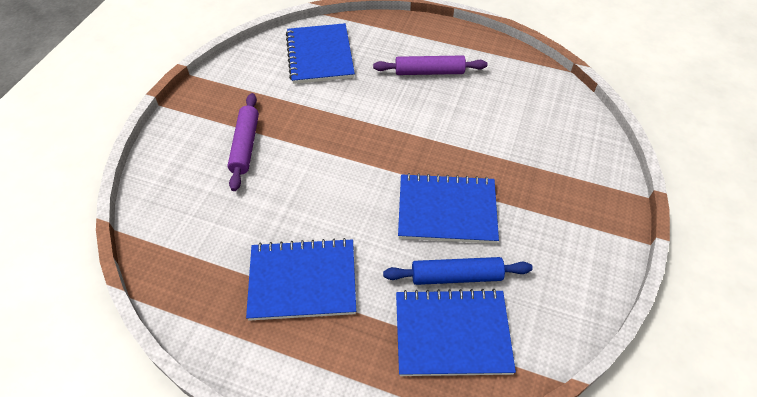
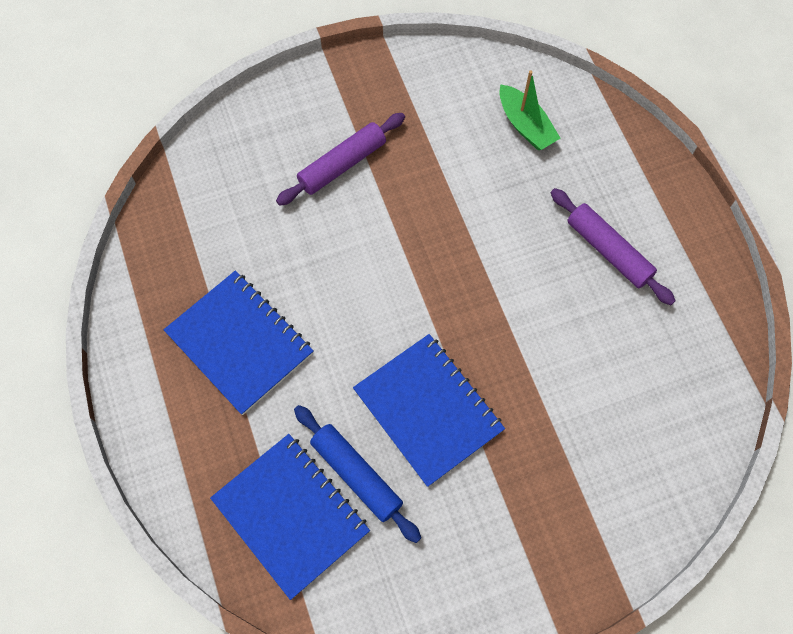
camera: 50 degrees right, 15 degrees up
(320, 55) = (525, 125): blue notebook -> green boat

